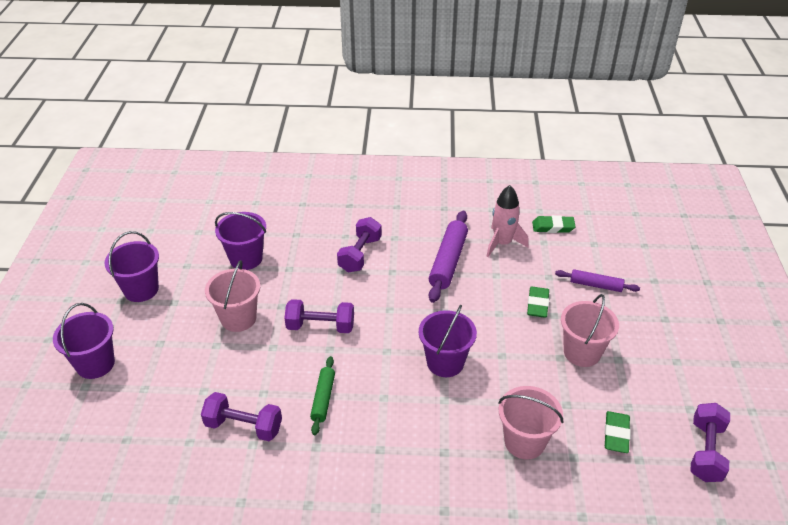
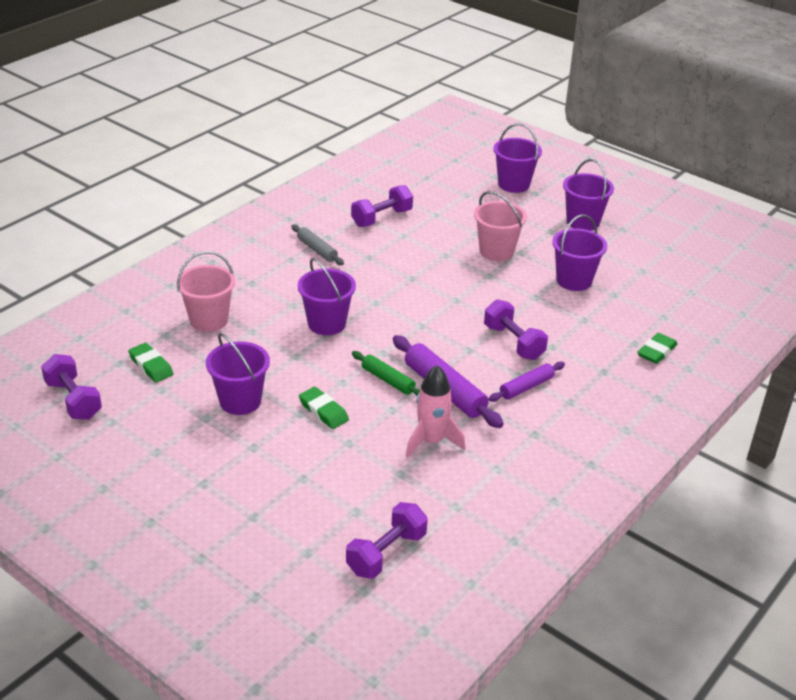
camera: 125 degrees right, 5 degrees down
(320, 326) = (441, 283): purple dumbbell -> purple dumbbell (386, 553)
(323, 399) = (365, 256): green rolling pin -> green rolling pin (388, 380)
(345, 440) = (317, 250): none -> grey rolling pin
(553, 227) = (417, 497): green eraser -> green eraser (656, 352)
(582, 352) = (240, 401): pink bucket -> purple bucket
(595, 285) = (299, 467): purple rolling pin -> purple rolling pin (526, 387)

